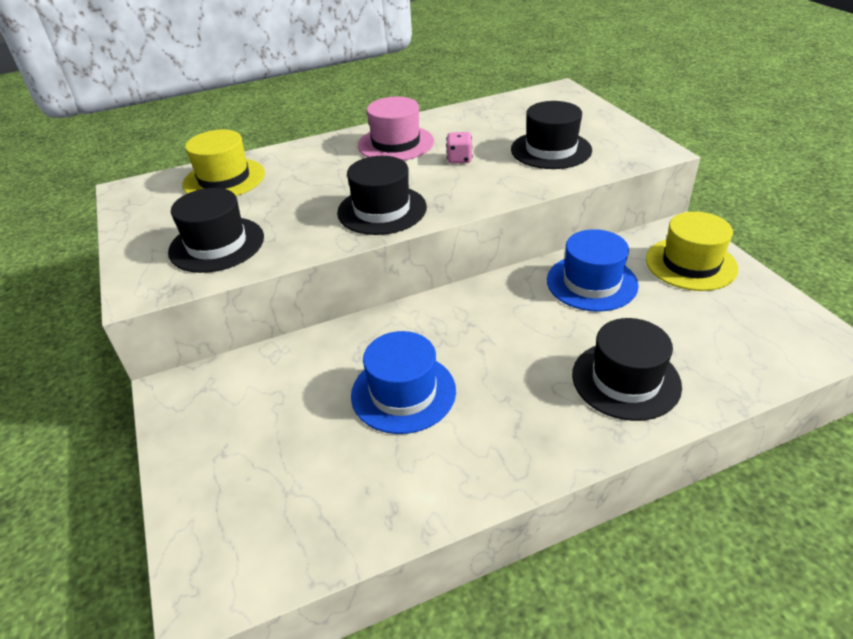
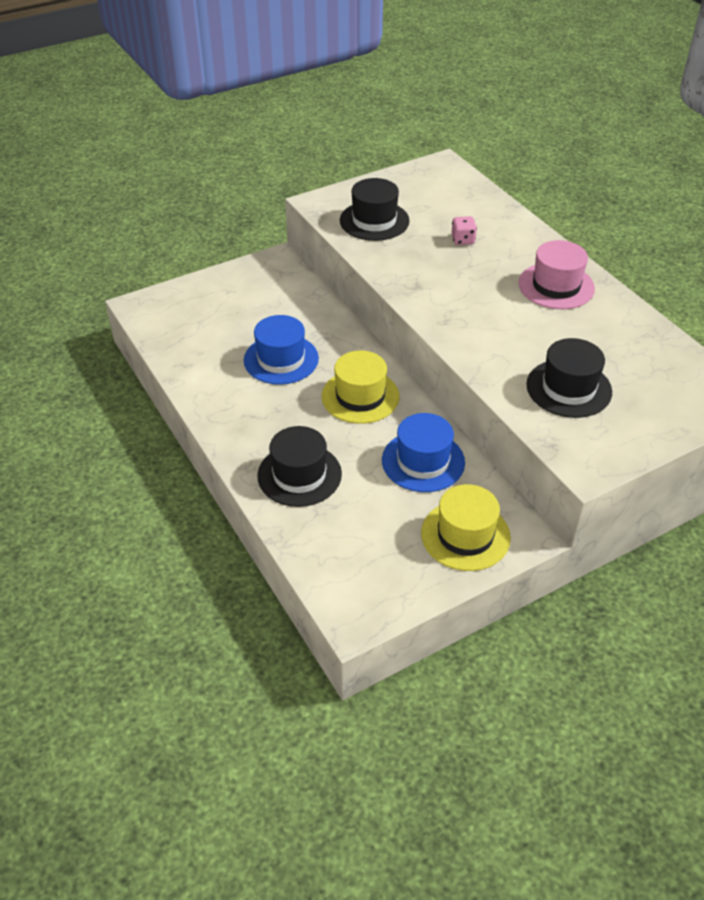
camera: 80 degrees right, 5 degrees up
(224, 179) = (468, 204): yellow hat -> yellow hat (360, 396)
(382, 210) = (433, 291): black hat -> none
(459, 159) = (533, 328): pink dice -> pink dice (463, 240)

